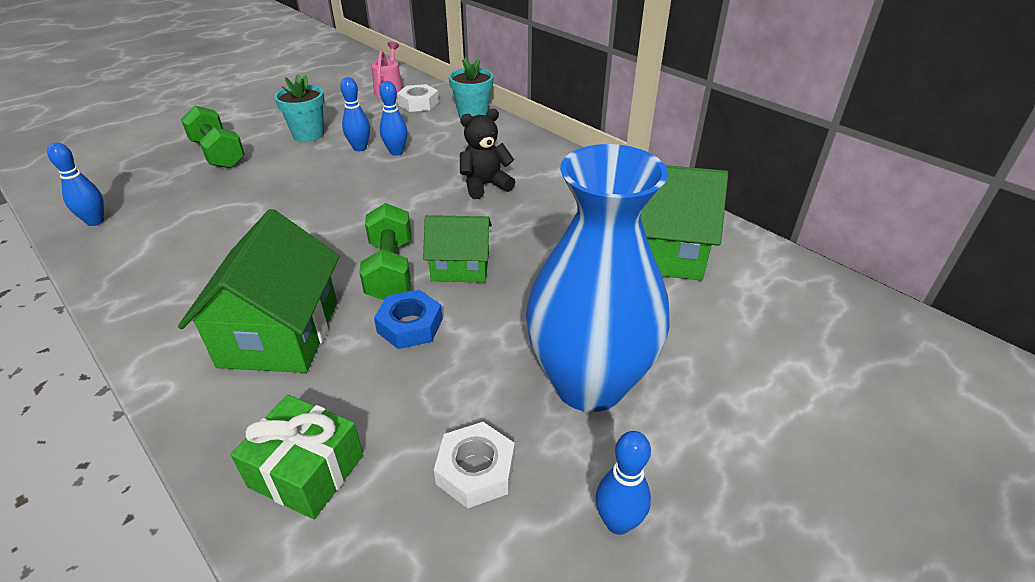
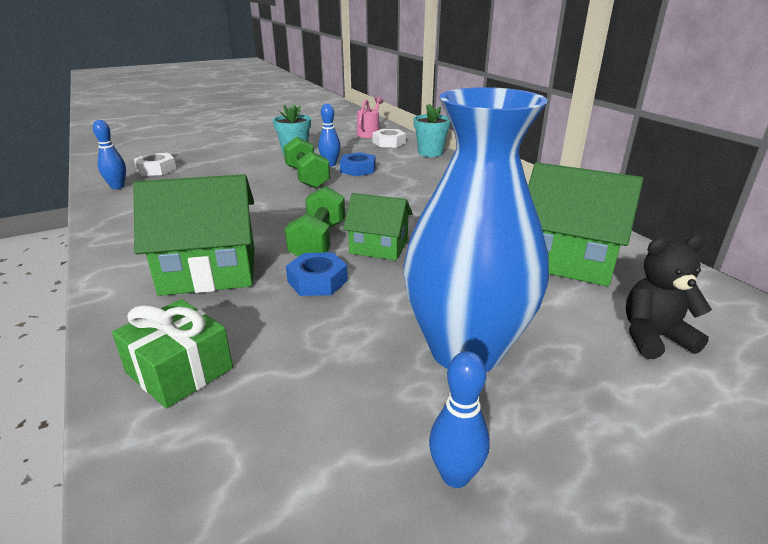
camera: 15 degrees right, 10 degrees down
(218, 154) = (223, 158): green dumbbell -> green dumbbell (307, 177)
(280, 334) = (209, 271): green house -> green house turned 60 degrees clockwise
(396, 152) = (358, 169): blue bowling pin -> blue nut
(476, 470) = (328, 400): white nut -> white nut (156, 169)
(485, 185) = (422, 197): black teddy bear -> black teddy bear (653, 337)

